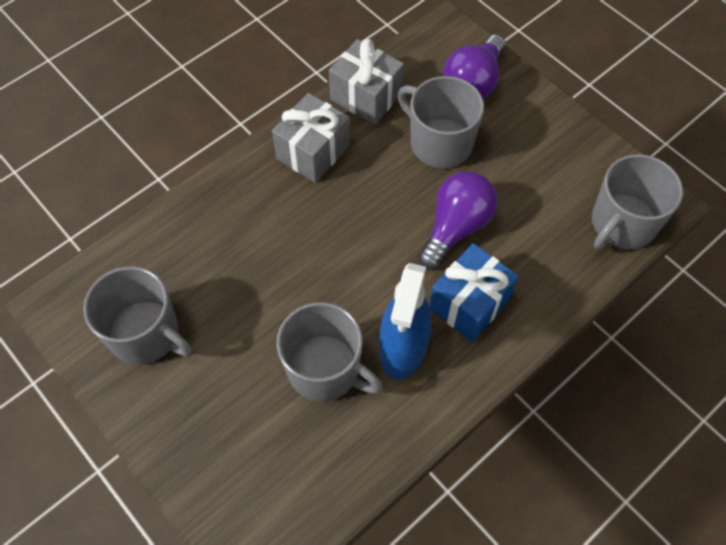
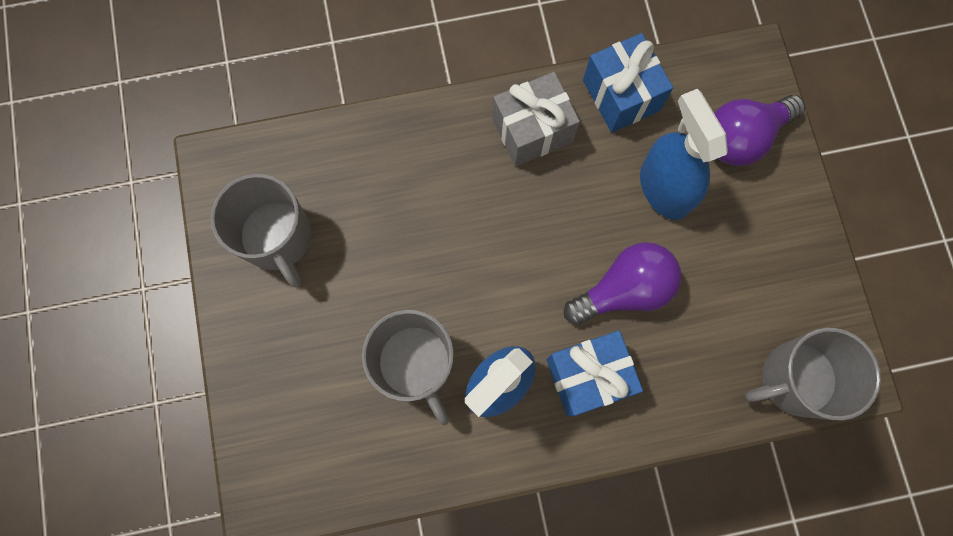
camera: 30 degrees right, 15 degrees up
(366, 96) = (621, 95): grey gift -> blue gift
(439, 143) = (664, 188): grey mug -> blue spray bottle

